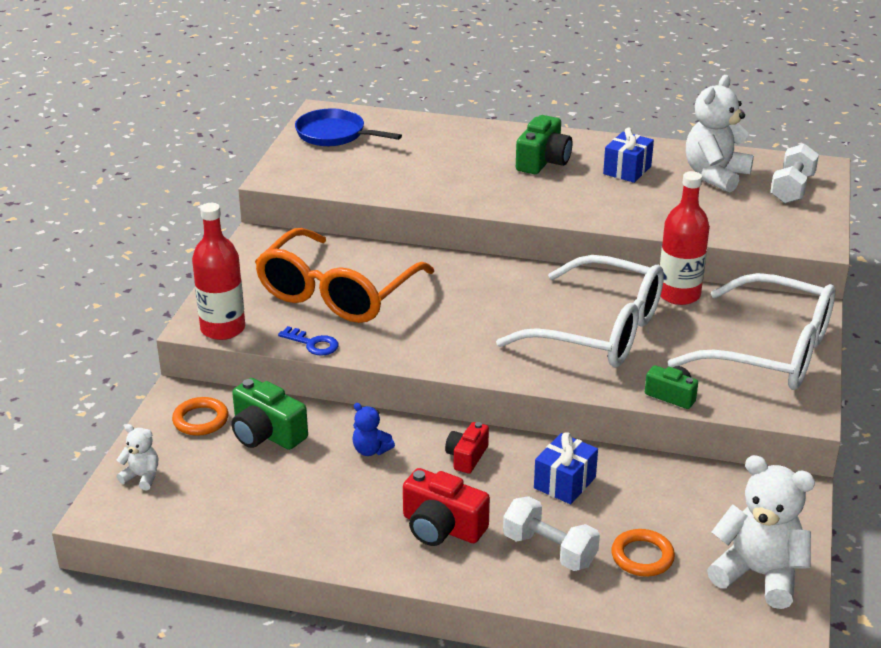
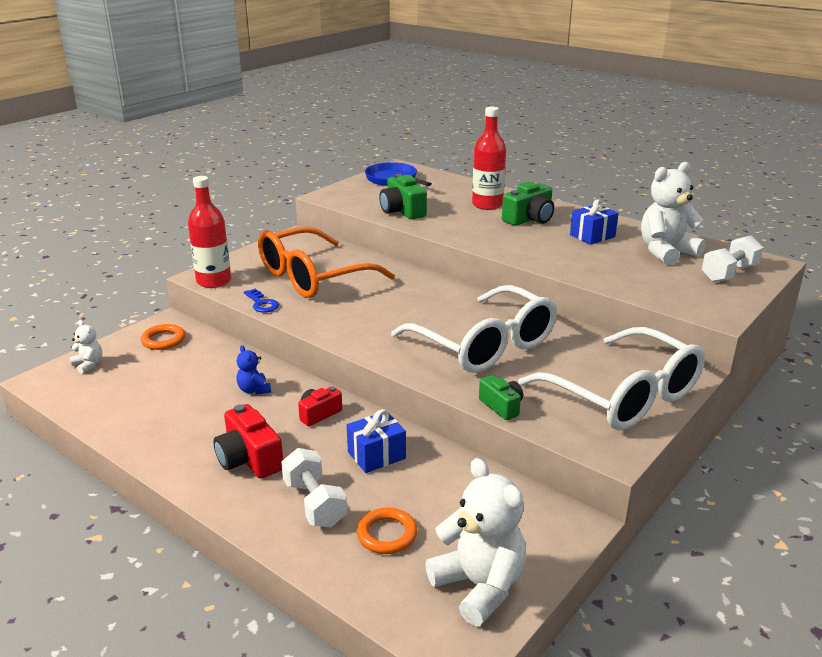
camera: 25 degrees right, 5 degrees down
(266, 433) = (195, 360): green camera -> green camera (402, 211)
(678, 294) = (577, 335): red bottle -> red bottle (487, 205)

